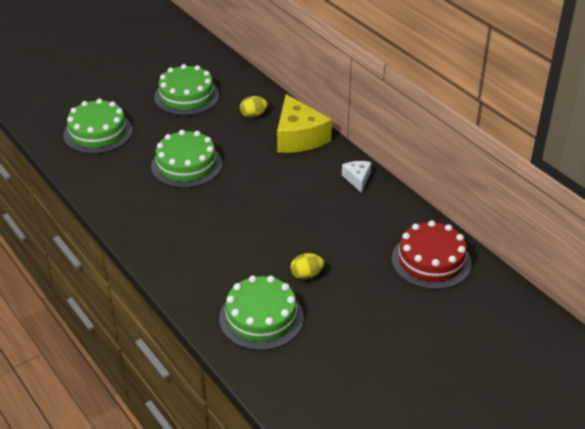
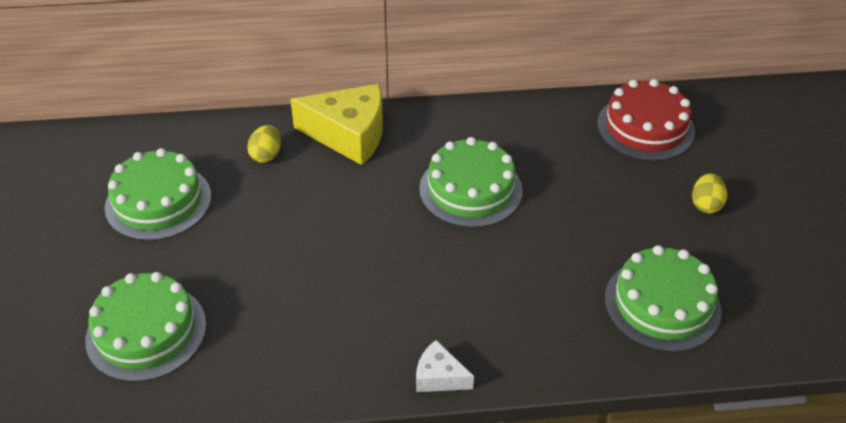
camera: 60 degrees left, 5 degrees up
(186, 165) = (313, 260): green cake -> green cake (470, 189)
(306, 275) = (610, 233): yellow egg -> yellow egg (706, 205)
(357, 179) = (469, 121): white cheese -> white cheese (439, 377)

